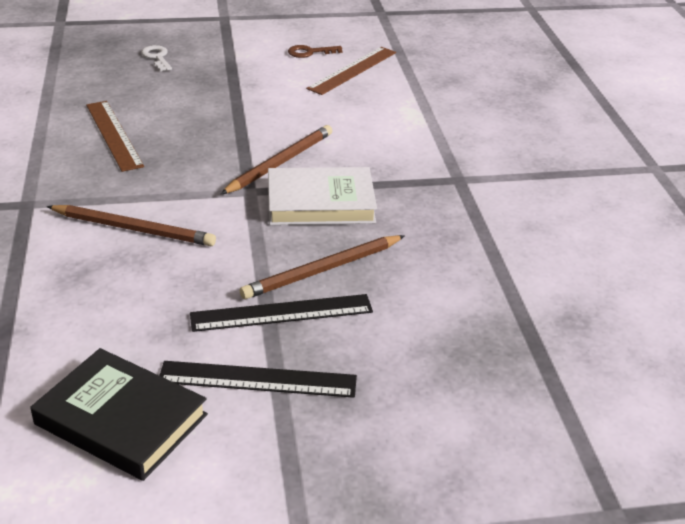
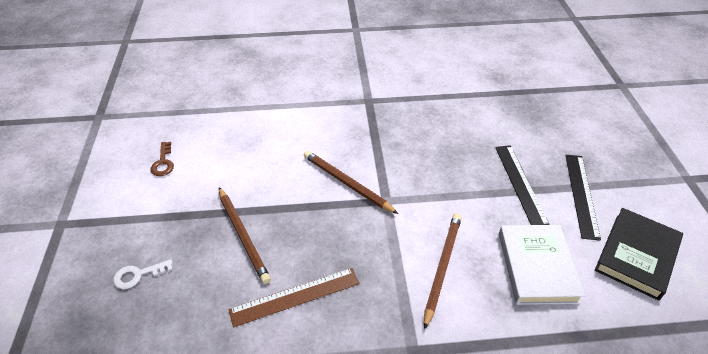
camera: 85 degrees left, 10 degrees up
(320, 202) = (399, 163): white book -> white book (537, 267)
(322, 270) = (474, 165): brown pencil -> brown pencil (243, 235)
(352, 70) = (204, 139): brown ruler -> none

